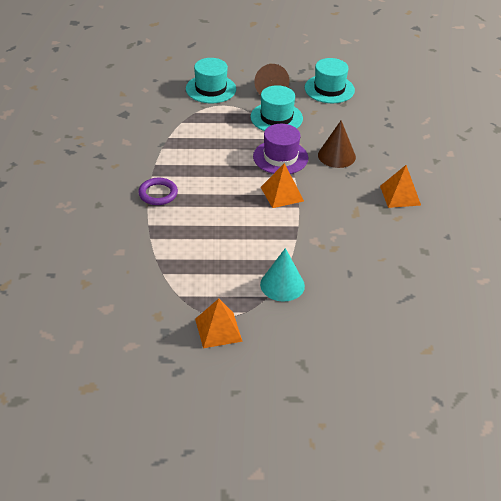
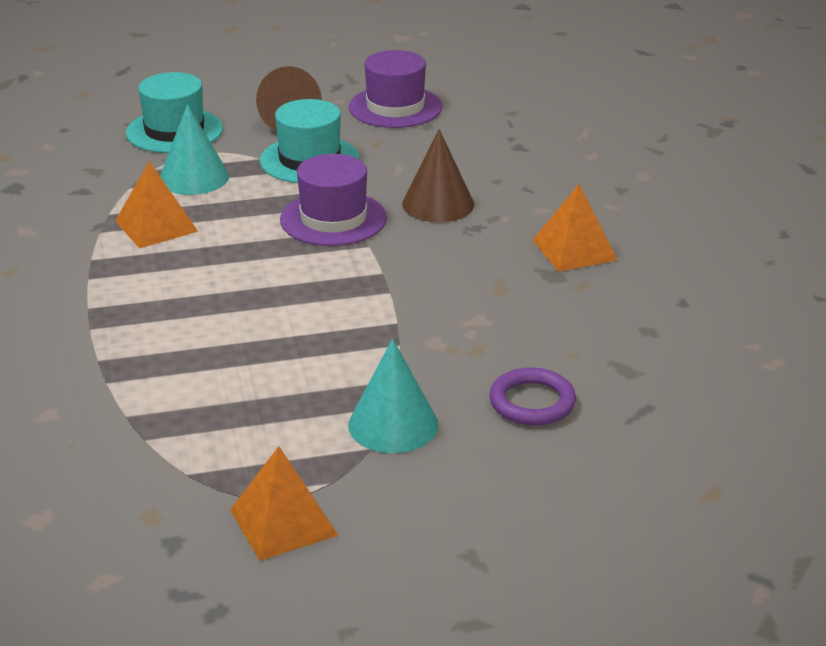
camera: 10 degrees left, 10 degrees down
(158, 194) = (107, 306): purple ring -> purple ring (532, 402)
(215, 120) = (194, 177): none -> turquoise cone
(282, 194) = (352, 275): orange pyramid -> orange pyramid (156, 226)
(329, 89) = (395, 107): turquoise hat -> purple hat

